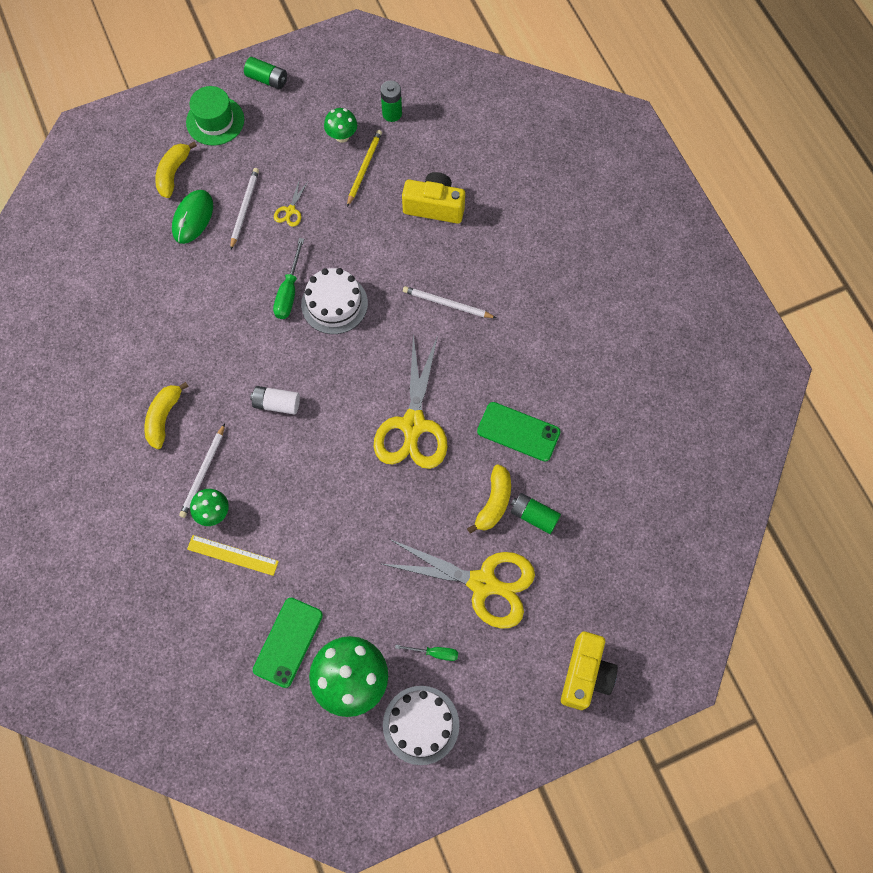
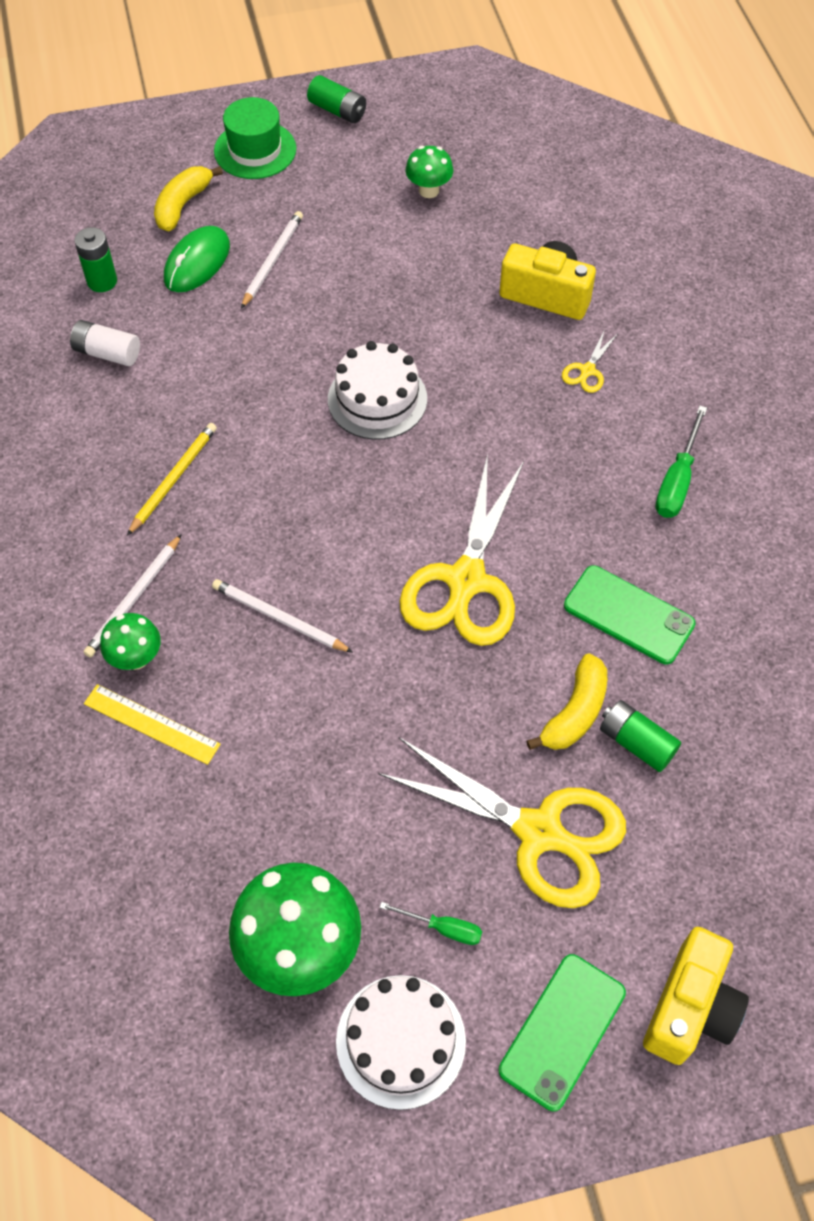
camera: 10 degrees right, 10 degrees down
(164, 418) = (93, 514): yellow banana -> none
(277, 404) = (265, 520): white battery -> white battery (107, 353)
(288, 642) = (209, 870): green phone -> green phone (562, 1031)
(289, 291) = (314, 374): green screwdriver -> green screwdriver (677, 481)
(290, 210) = (337, 272): yellow scissors -> yellow scissors (587, 370)
(364, 168) = (453, 233): yellow pencil -> yellow pencil (174, 479)
(392, 113) = (505, 172): green battery -> green battery (102, 281)
(447, 304) = (545, 423): white pencil -> white pencil (279, 618)

